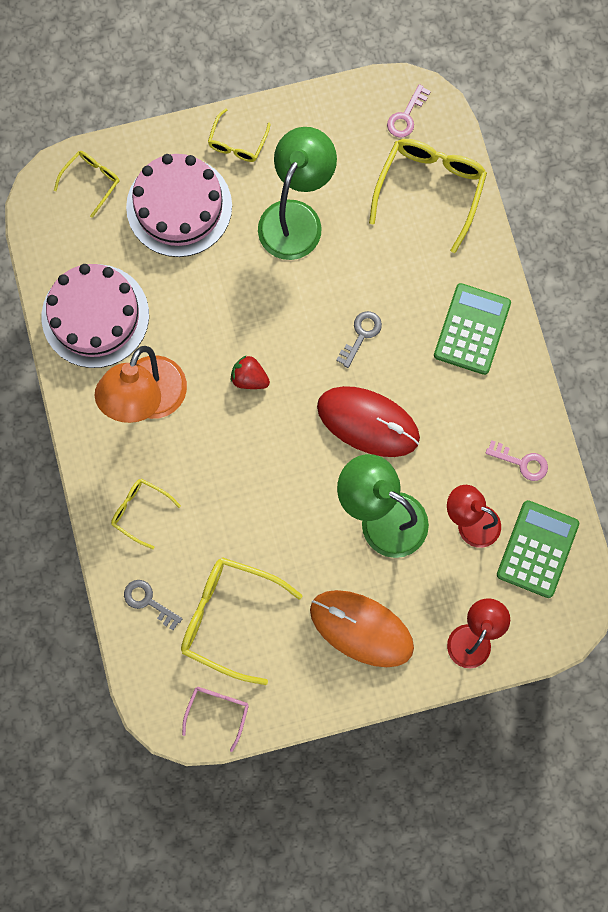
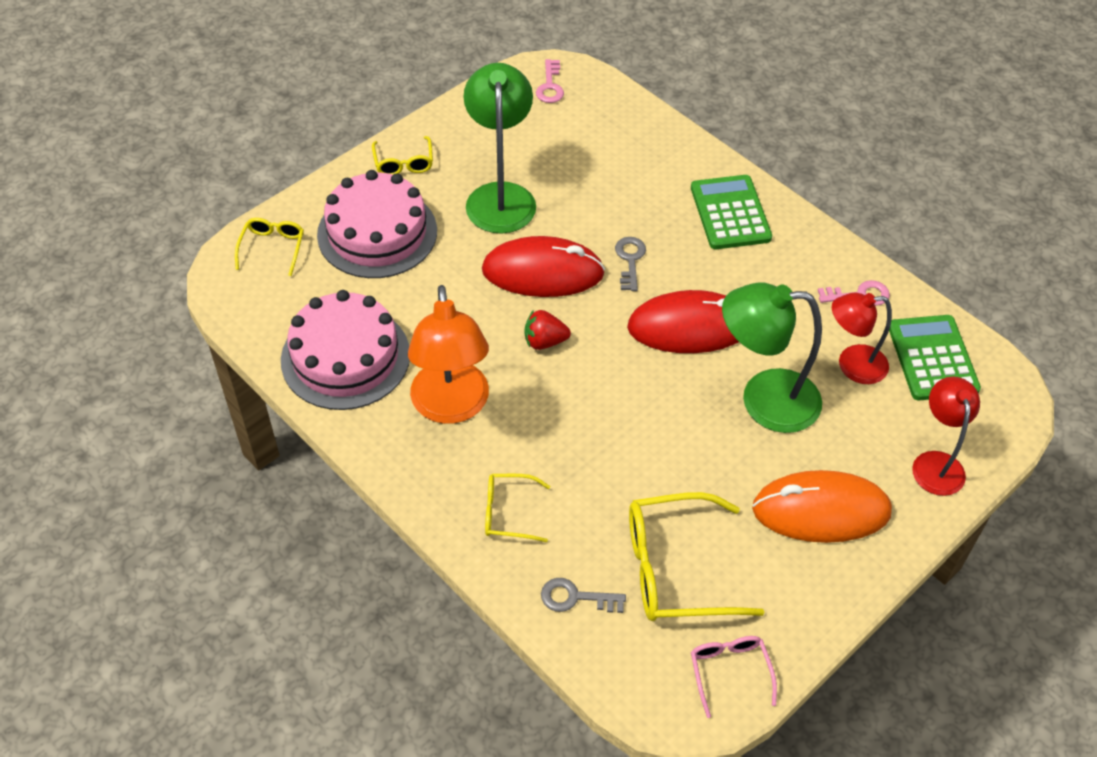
camera: 30 degrees left, 25 degrees down
(286, 311) = (543, 272): none -> red mouse
(430, 189) = (611, 128): yellow glasses -> none

